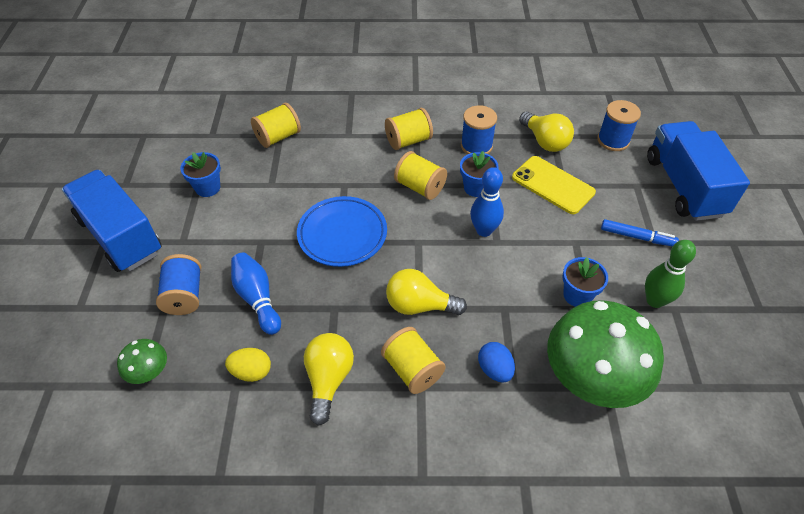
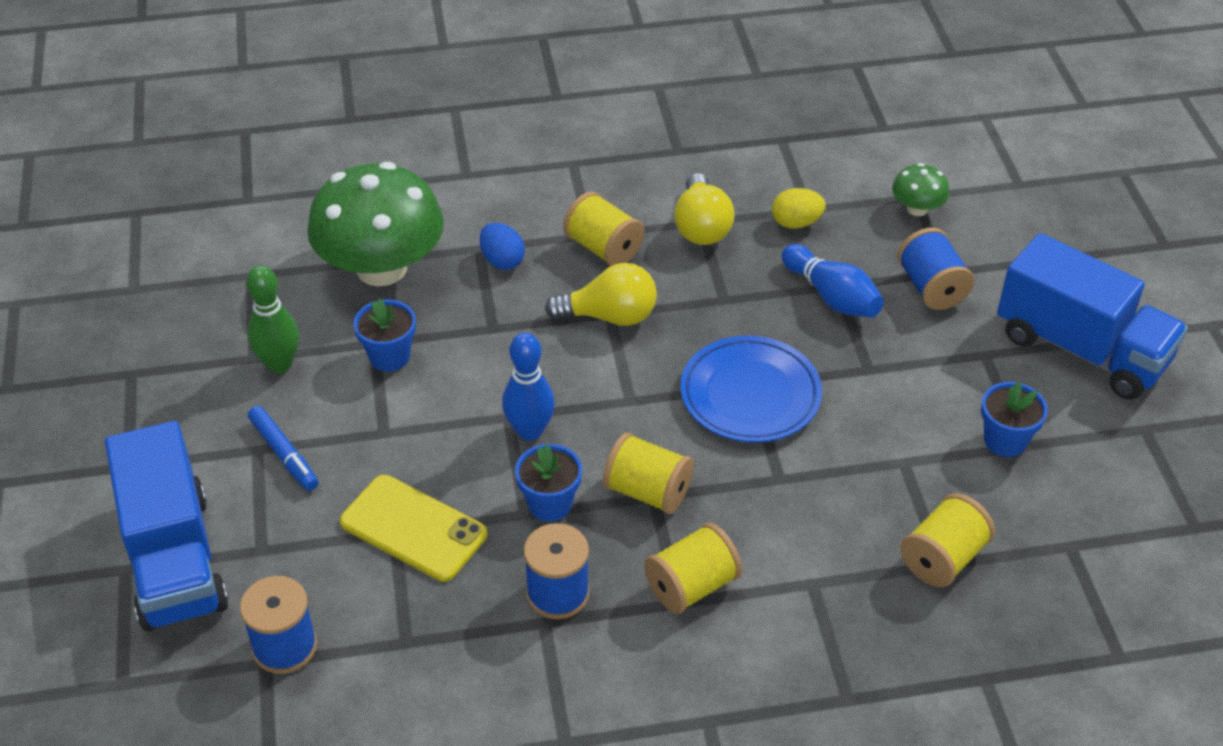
camera: 170 degrees right, 5 degrees down
(545, 141) = (423, 624): yellow light bulb -> none
(636, 237) = (284, 453): blue marker -> blue marker turned 135 degrees counterclockwise

